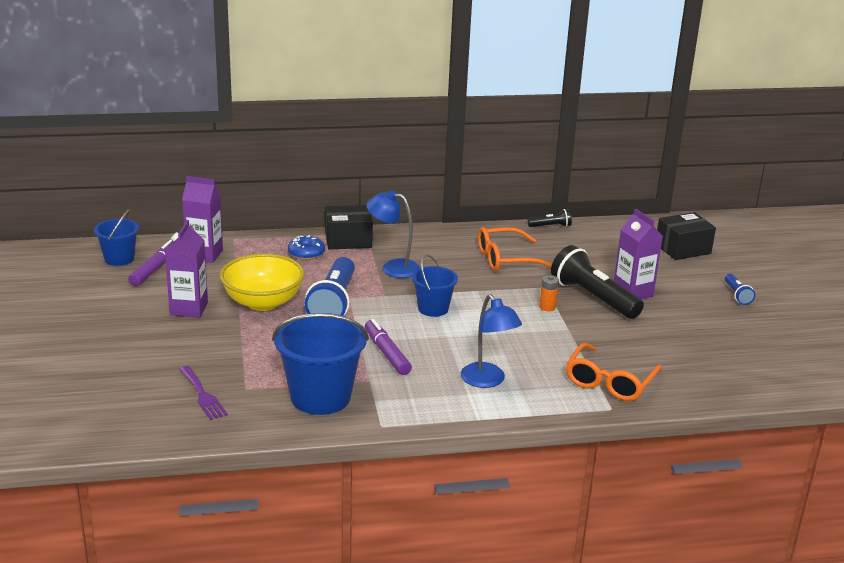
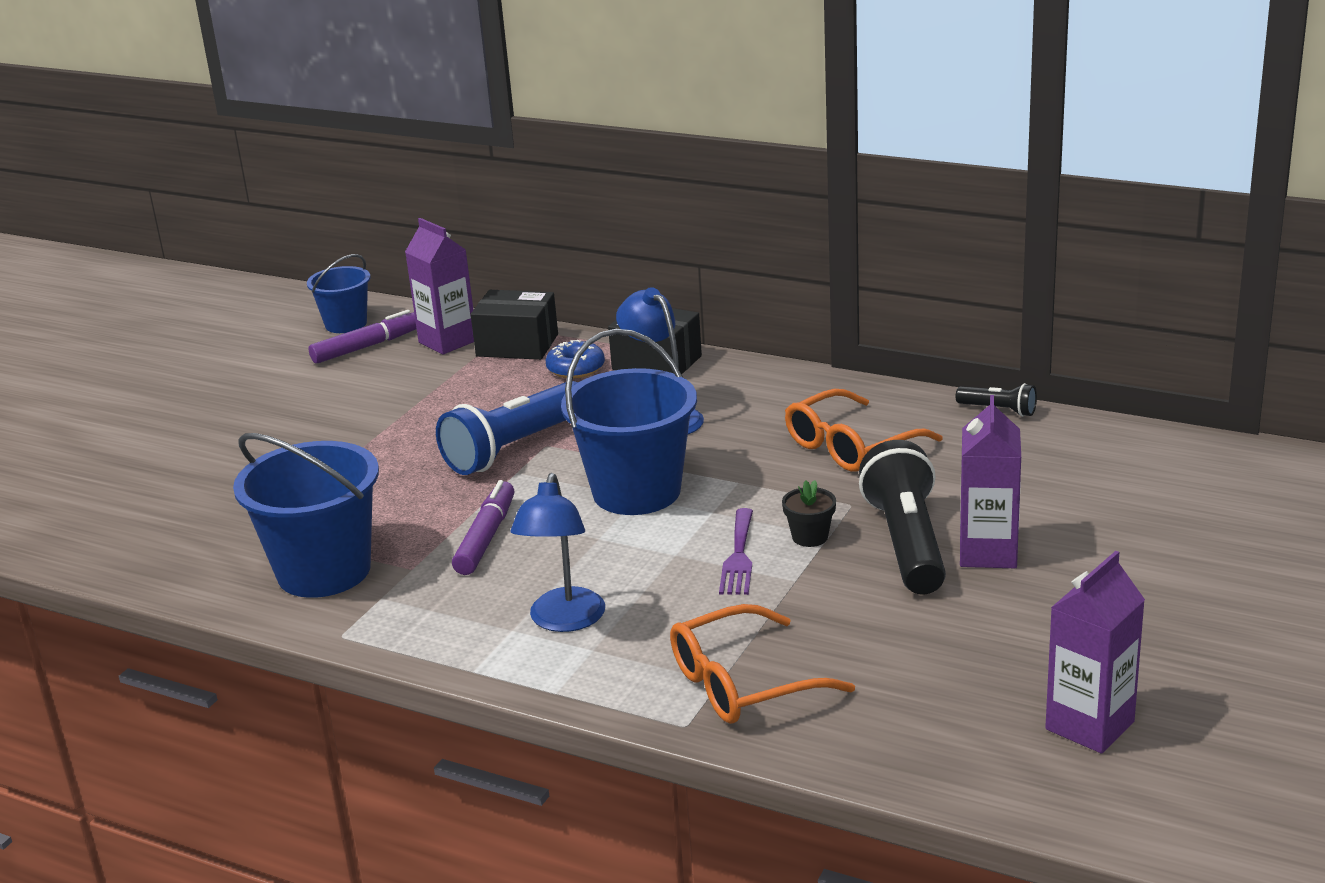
camera: 40 degrees right, 0 degrees up
(189, 309) = (335, 408): purple carton -> purple carton (1089, 725)
(203, 395) = (201, 524): purple fork -> purple fork (738, 556)
(263, 302) = (430, 423): yellow bowl -> none
(433, 308) = (636, 492): blue bucket -> blue bucket, size x1.73
(507, 259) = (851, 445): orange glasses -> orange glasses turned 60 degrees counterclockwise
(547, 307) = (810, 537): orange battery -> black flower pot
(682, 249) = (1190, 503): black box -> black box (517, 345)
(737, 295) = (1181, 610): blue flashlight -> none

